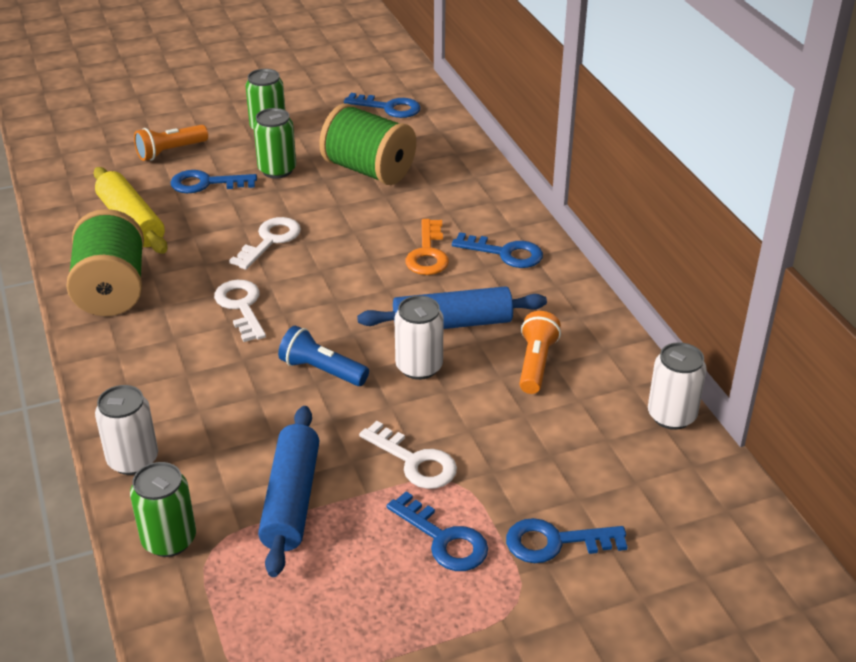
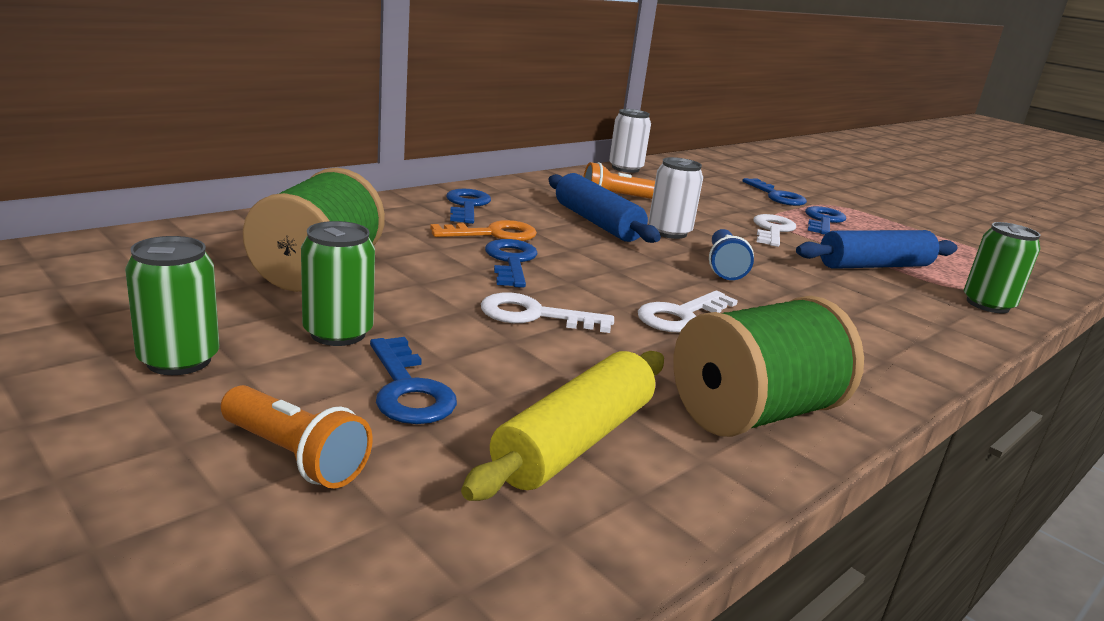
camera: 115 degrees left, 15 degrees down
(133, 460) = (954, 335): white can -> none
(388, 108) = (103, 269): blue key -> blue key (511, 261)

